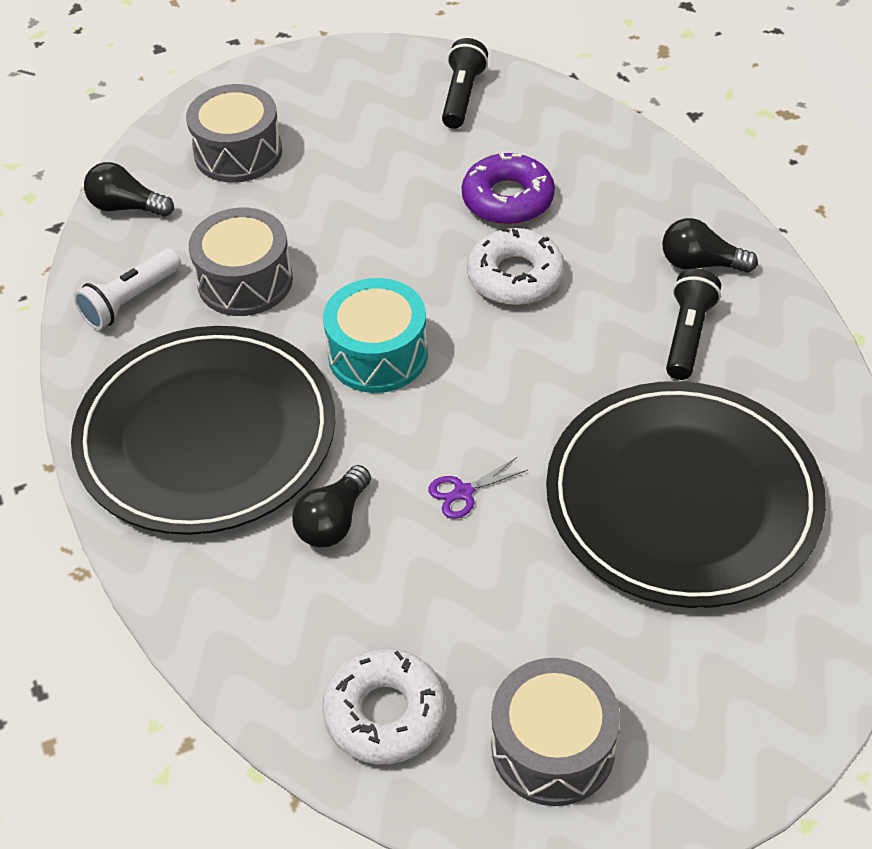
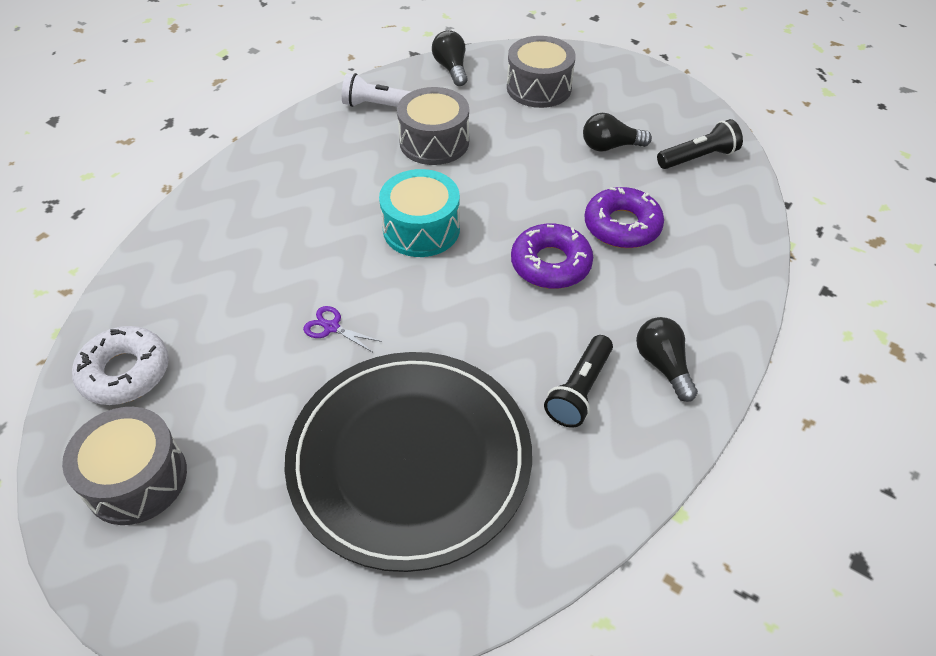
camera: 55 degrees right, 0 degrees up
(206, 435) = (298, 186): black plate -> none
(333, 521) = (266, 274): black light bulb -> black light bulb (610, 146)
(515, 276) = (550, 264): white donut -> purple donut
(688, 335) = (579, 390): black flashlight -> black flashlight turned 135 degrees clockwise

